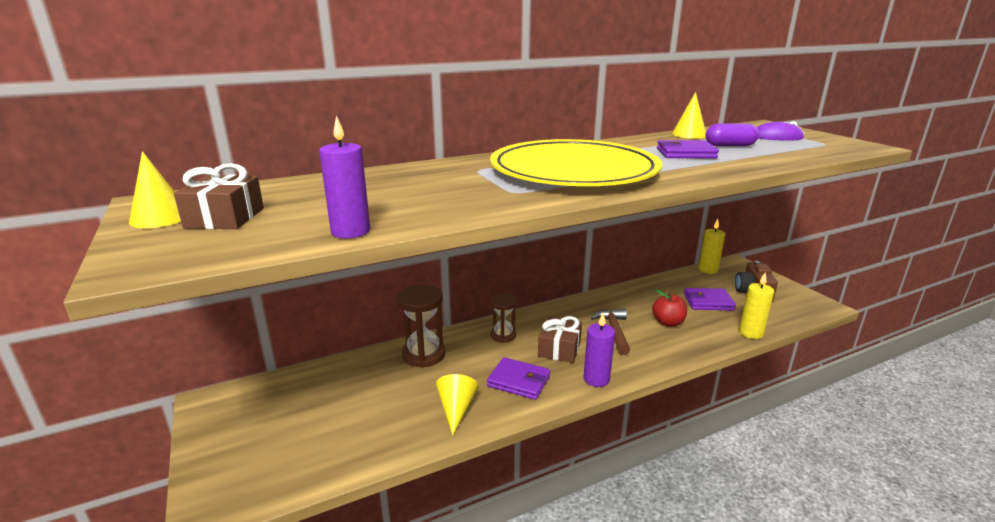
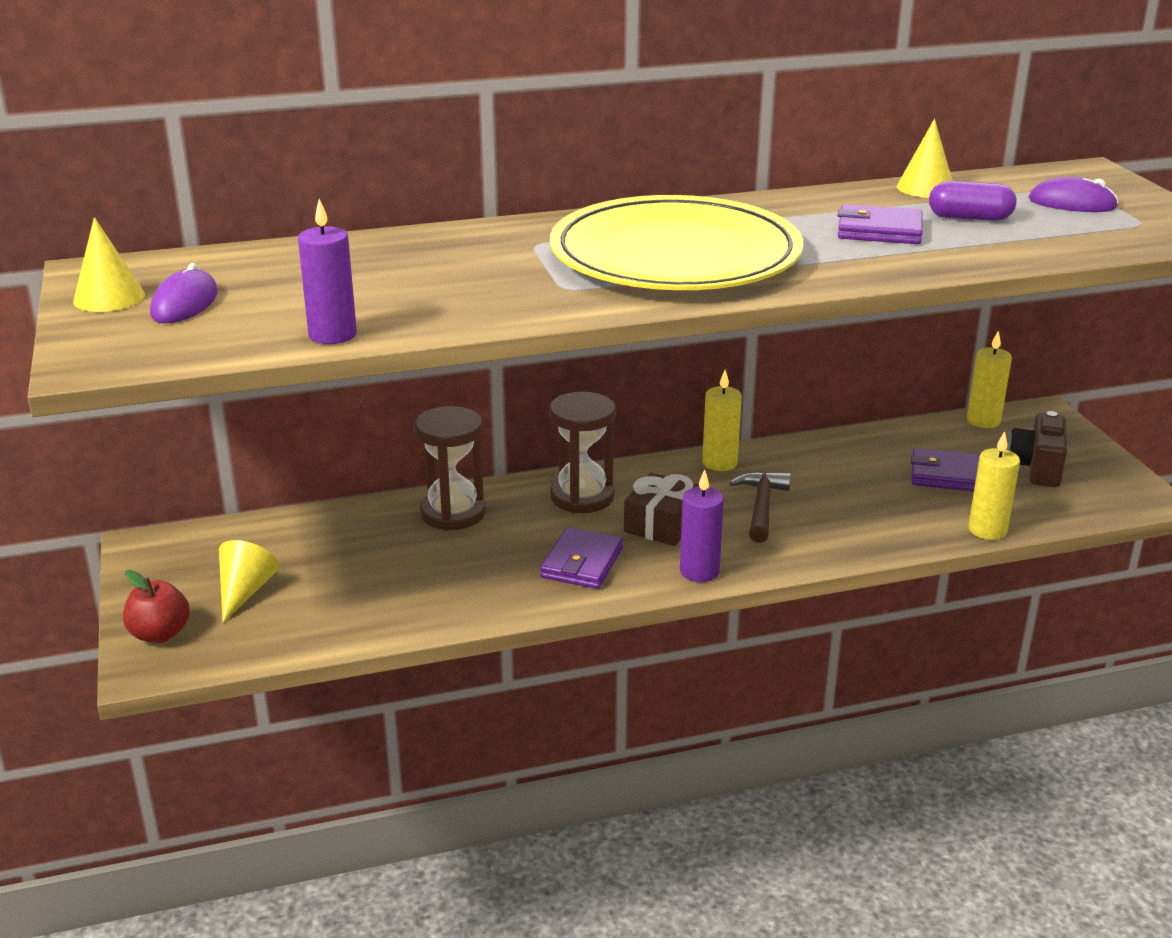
camera: 10 degrees right, 5 degrees up
(225, 218) = (185, 304): brown gift -> purple mouse
(456, 409) = (480, 589): yellow cone -> yellow cone (245, 592)
(503, 335) = (582, 497): brown hourglass -> brown hourglass, size x1.59
(519, 381) = (582, 563): purple wallet -> purple wallet turned 75 degrees clockwise
(577, 306) = (719, 463): none -> yellow candle
(668, 322) = (858, 501): red apple -> red apple (160, 634)

